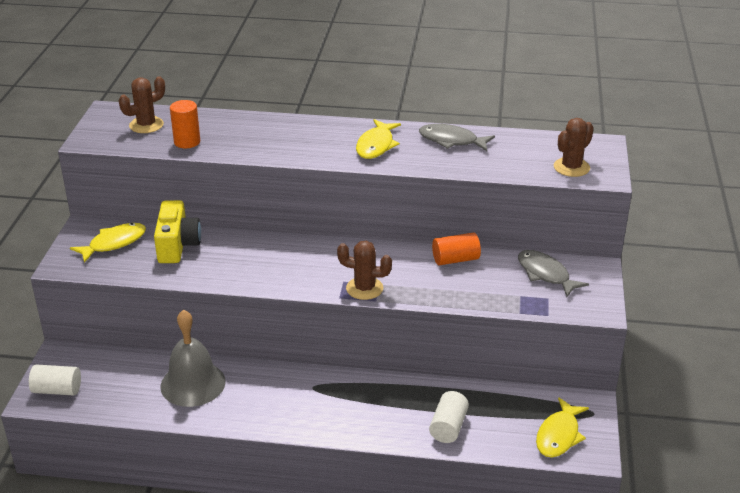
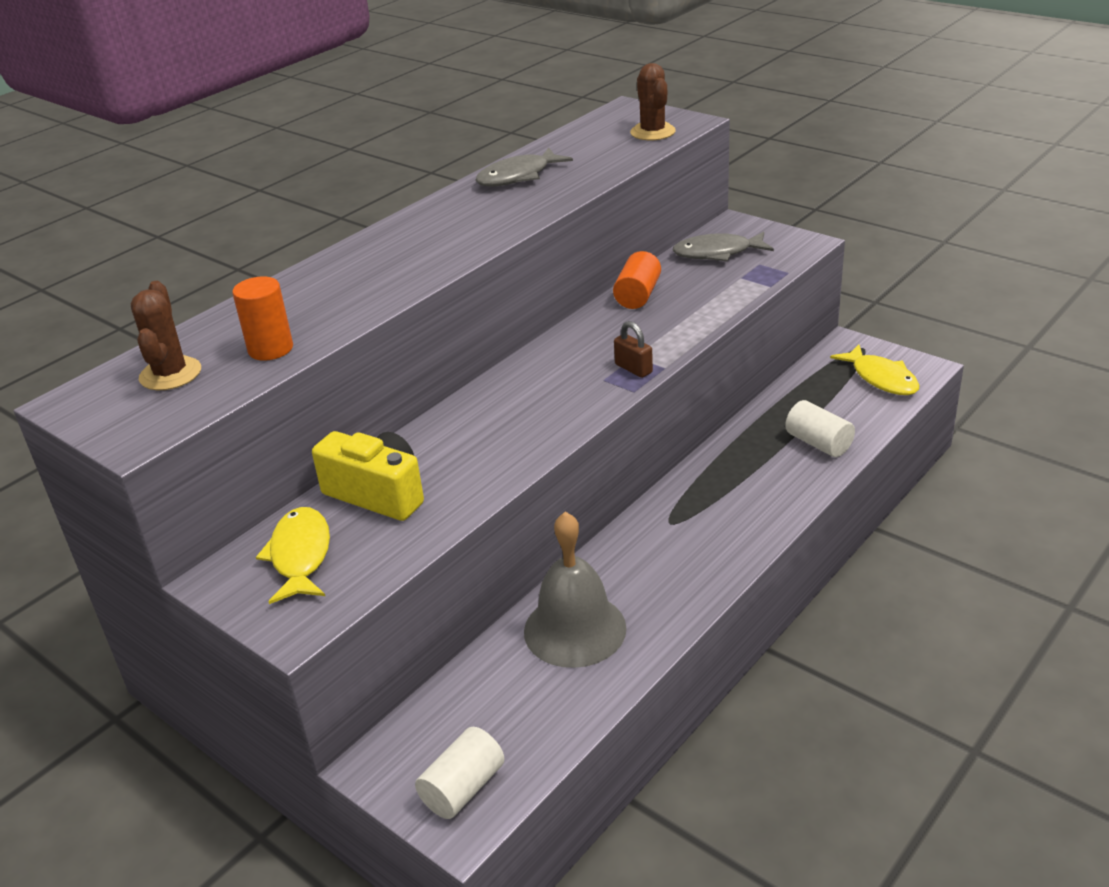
camera: 55 degrees left, 0 degrees up
(364, 288) = (633, 368): brown cactus -> brown padlock
(376, 145) = (468, 220): yellow fish -> none

